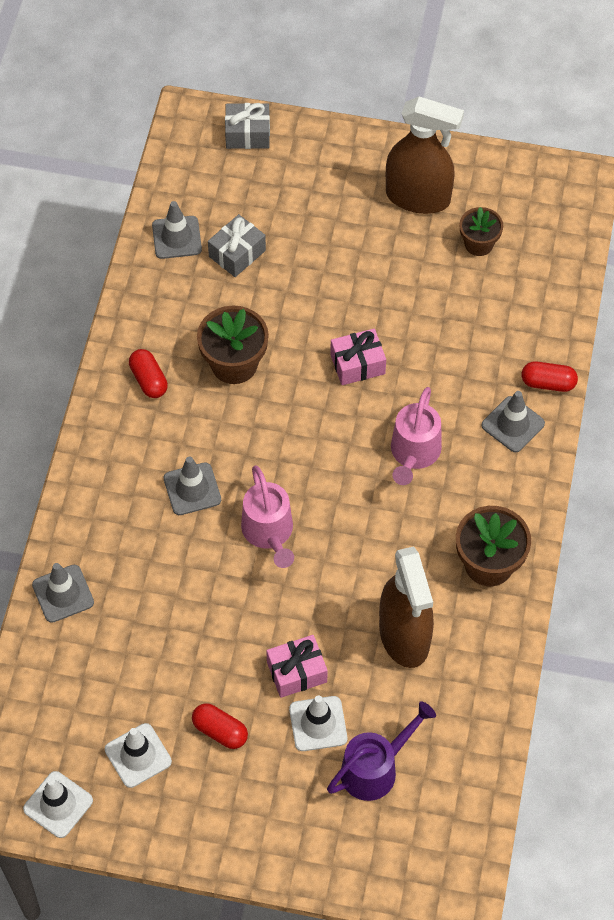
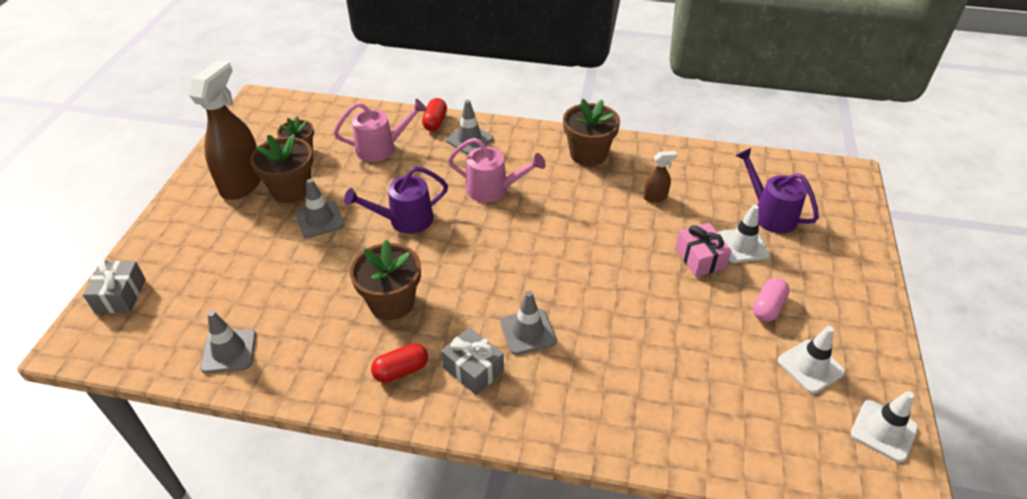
camera: 90 degrees left, 15 degrees down
(63, 593) = (654, 438): grey traffic cone -> grey traffic cone (320, 219)
(220, 731) = (768, 307): red capsule -> pink capsule
(237, 253) = (264, 302): grey gift -> grey gift (473, 369)
(269, 533) = (571, 276): pink watering can -> pink watering can (382, 148)
(357, 364) = (404, 220): pink gift -> purple watering can
(404, 636) = (655, 197): brown spray bottle -> brown spray bottle, size x0.44
(407, 246) = (291, 190): none -> brown flower pot

